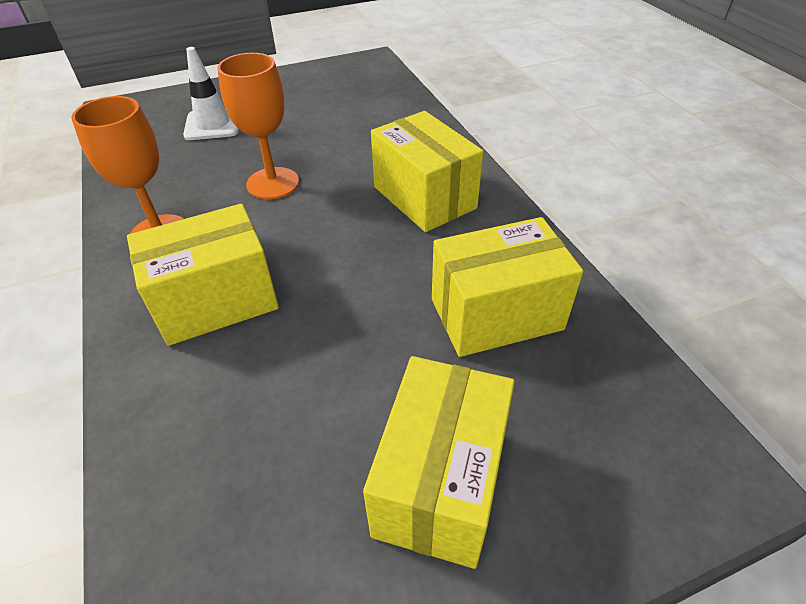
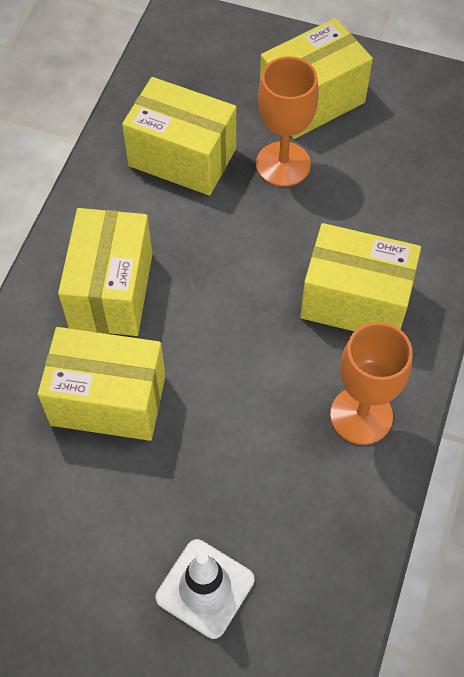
camera: 140 degrees left, 15 degrees up
(273, 183) = (219, 413): orange goblet -> orange goblet (283, 164)
(354, 154) = (108, 400): none -> yellow box

